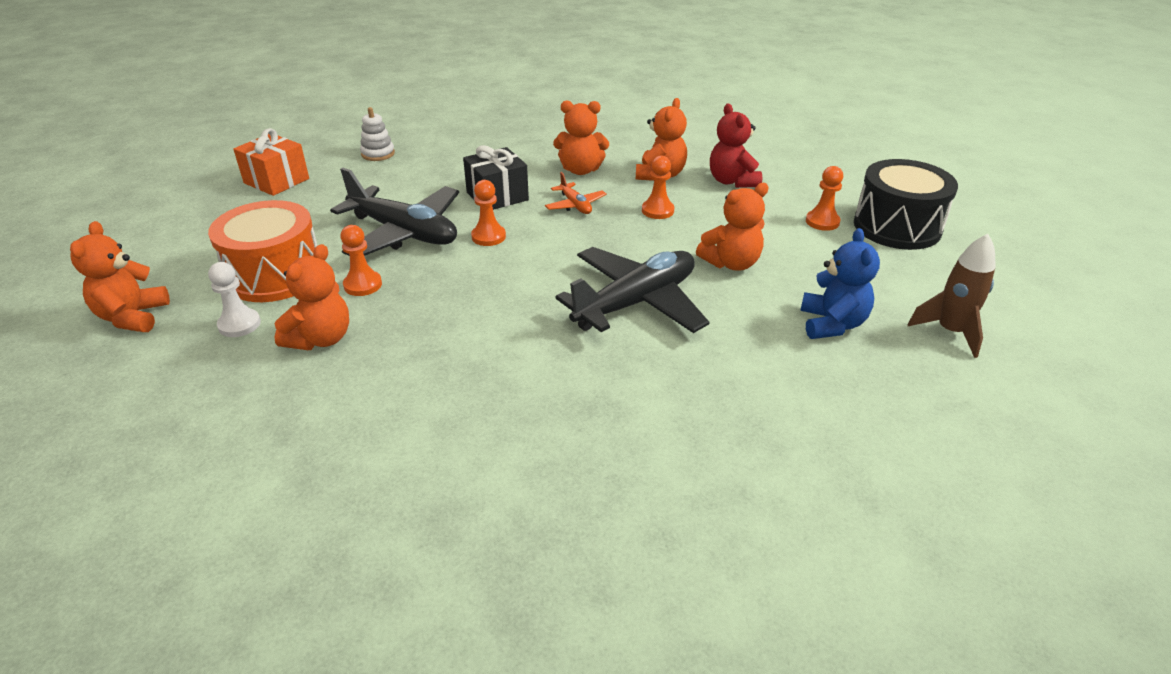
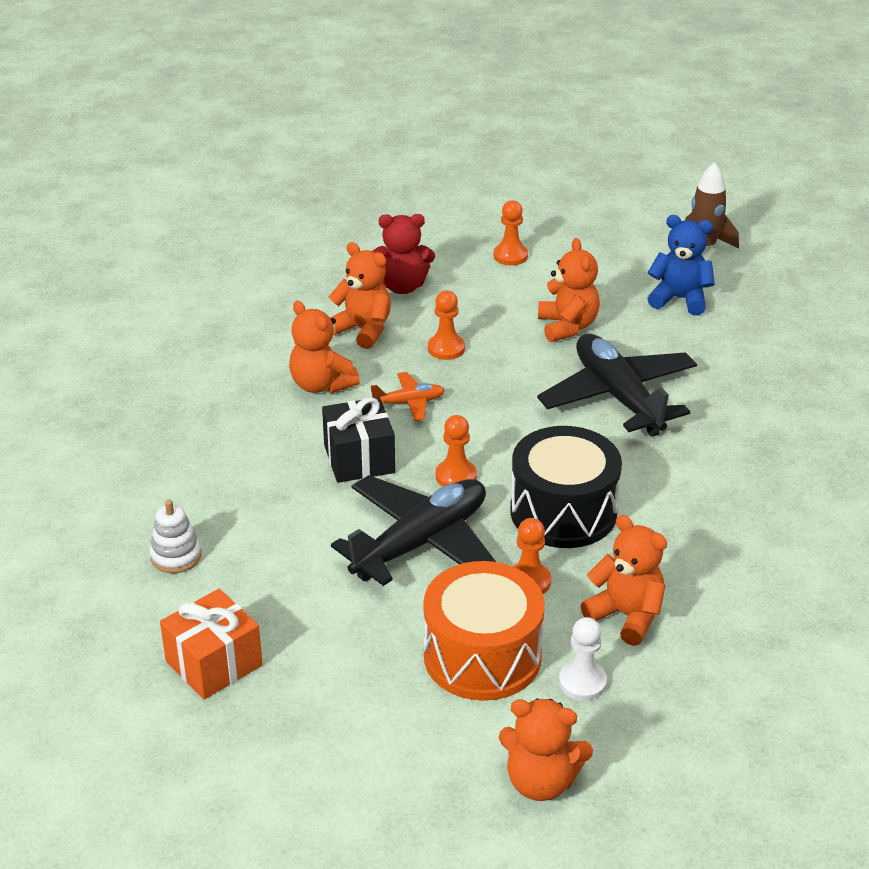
camera: 75 degrees left, 0 degrees up
(580, 170) = (321, 384): orange teddy bear -> orange teddy bear turned 120 degrees clockwise
(897, 227) = (536, 219): black drum -> black drum (563, 512)

